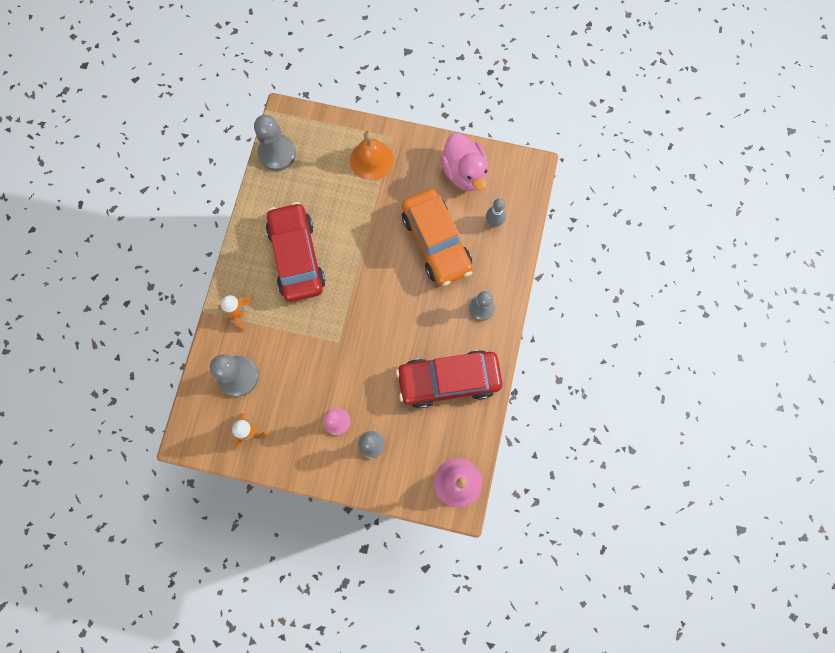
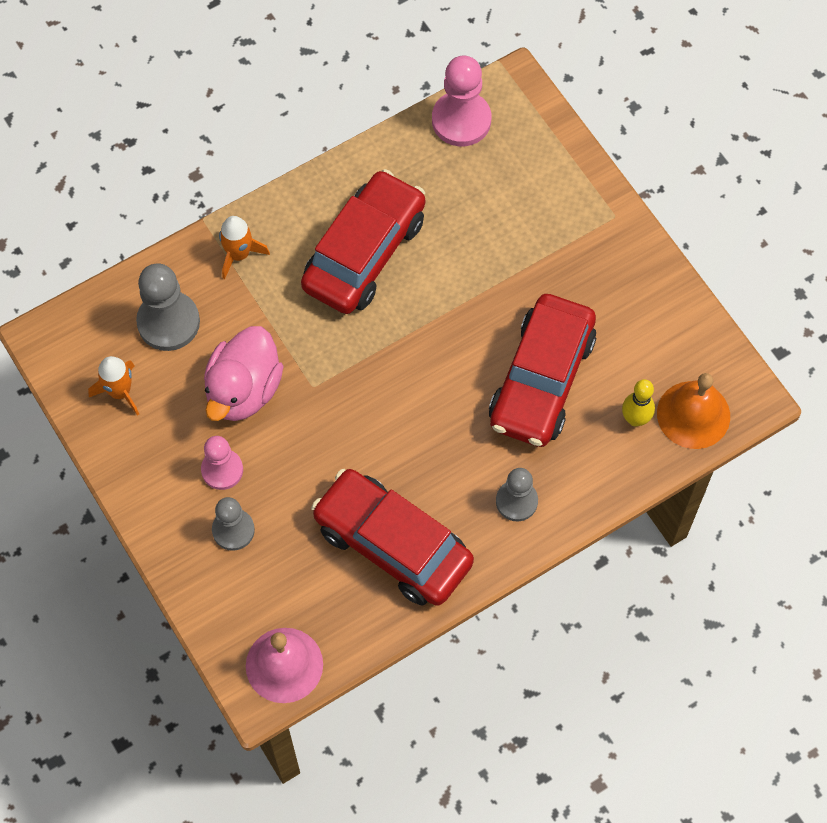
camera: 45 degrees right, 10 degrees down
(277, 153) = (461, 120): grey pawn -> pink pawn
(371, 160) = (563, 221): orange bell -> orange bell (693, 414)
(436, 242) = (541, 380): orange car -> red car
(464, 173) = (659, 332): pink duck -> pink duck (243, 390)
(494, 222) = (635, 419): grey bowling pin -> yellow bowling pin

